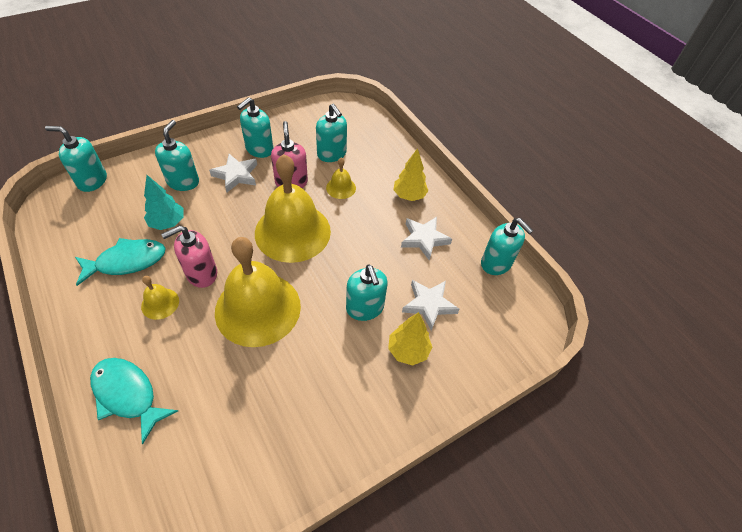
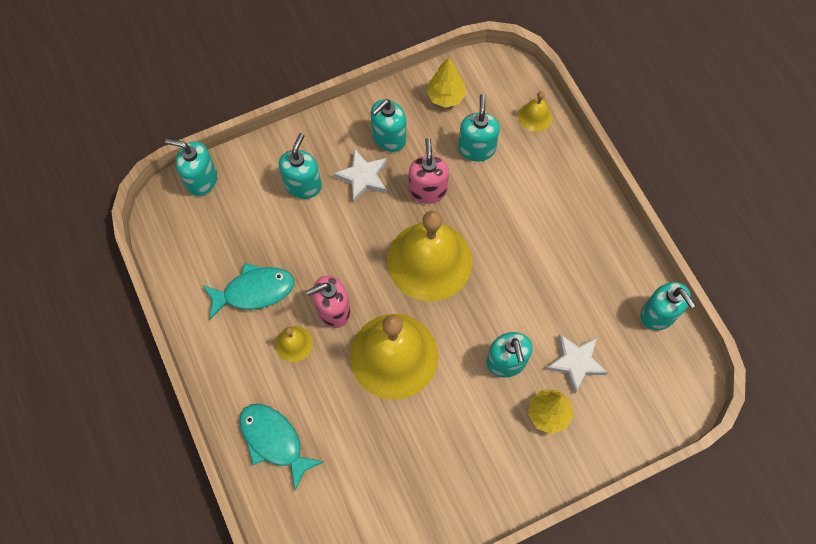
camera: 10 degrees right, 15 degrees up
(167, 223) = (291, 242): turquoise tree -> none
(332, 154) = (476, 148): turquoise soap dispenser -> turquoise soap dispenser turned 150 degrees counterclockwise
(341, 188) = (486, 200): yellow bell -> yellow bell (535, 116)
(409, 195) = (567, 215): yellow tree -> yellow tree (446, 96)
(424, 239) = (579, 278): white star -> none

